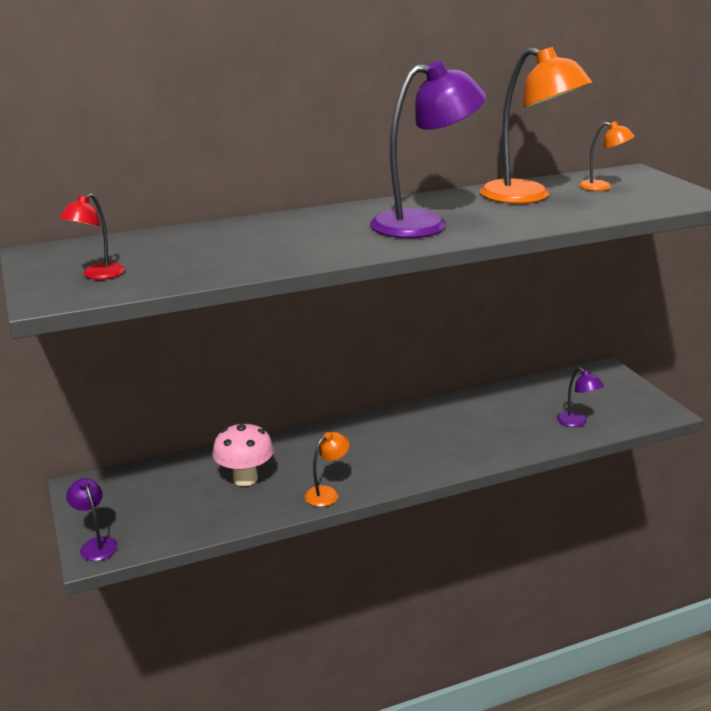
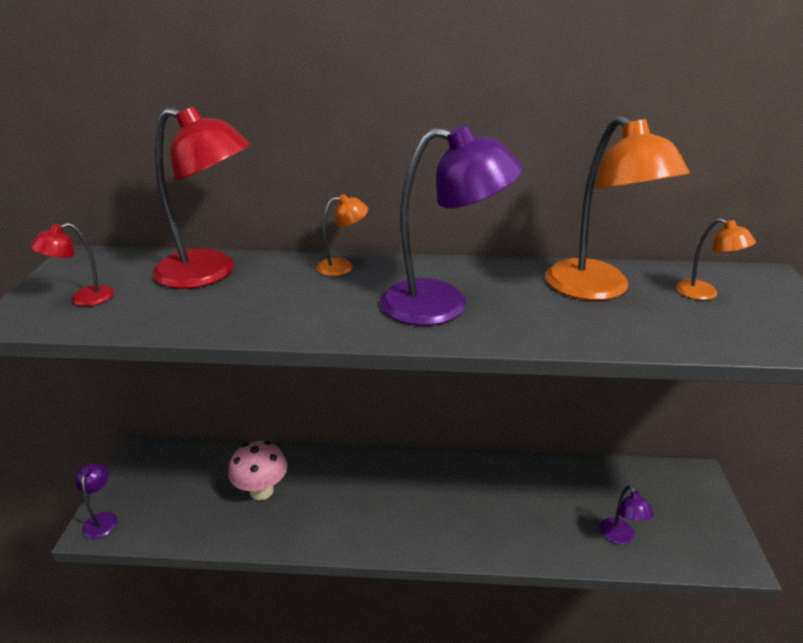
camera: 25 degrees right, 5 degrees up
(193, 240) = (209, 273): none -> red lamp
(327, 493) = (315, 536): orange lamp -> orange lamp (343, 266)

